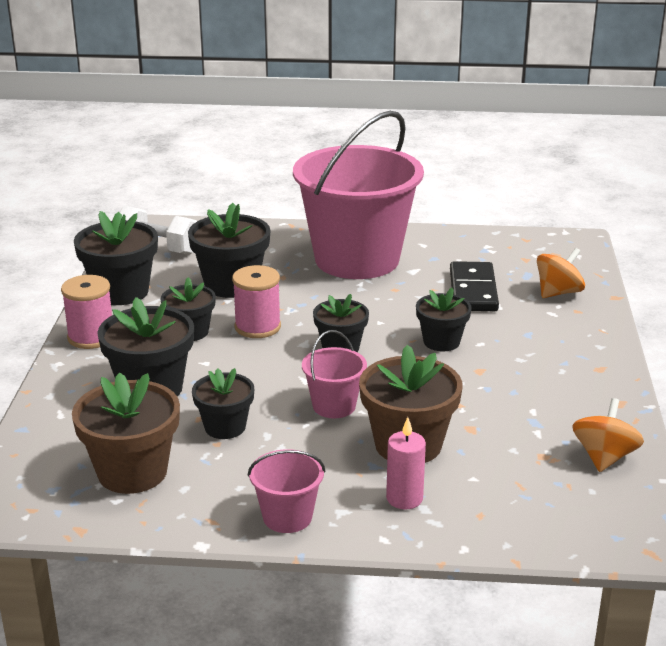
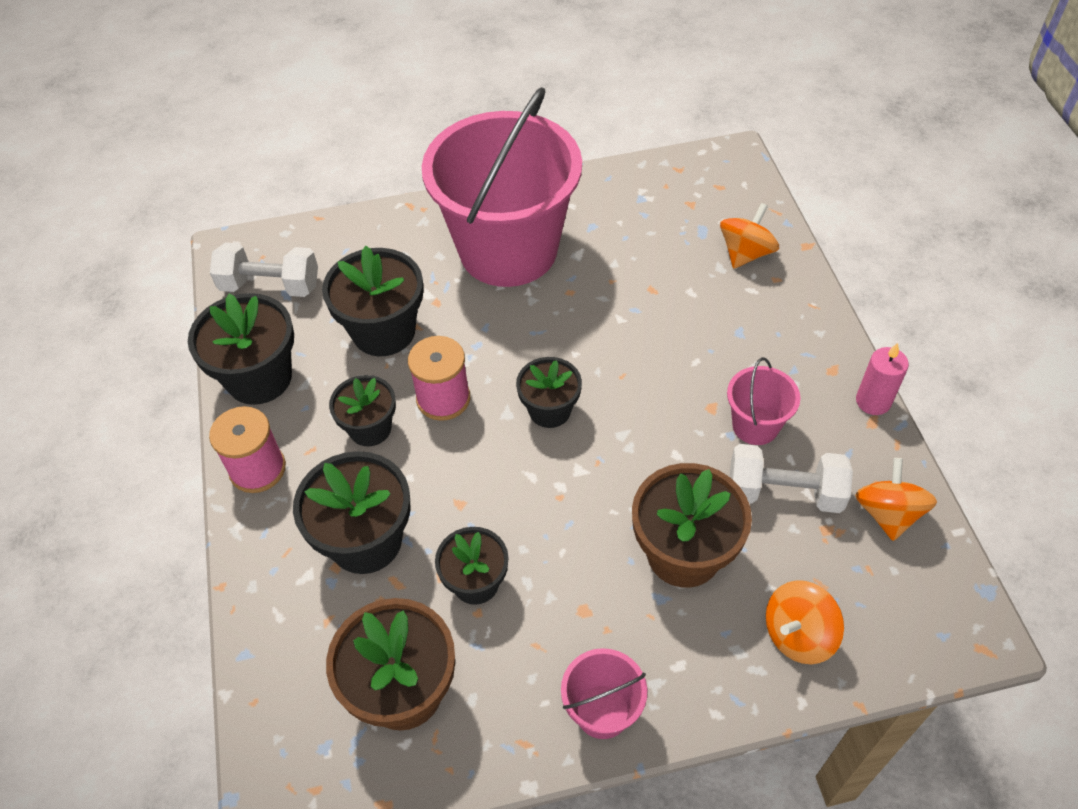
camera: 15 degrees left, 25 degrees up
(334, 406) = (581, 512): pink bucket -> pink bucket (755, 425)
(404, 498) = (712, 642): pink candle -> pink candle (873, 401)
(441, 342) = (654, 370): black flower pot -> none
(473, 290) = (655, 273): black domino -> none
(483, 509) = (798, 634): none -> orange spinning top
(516, 428) = (784, 492): none -> white dumbbell

